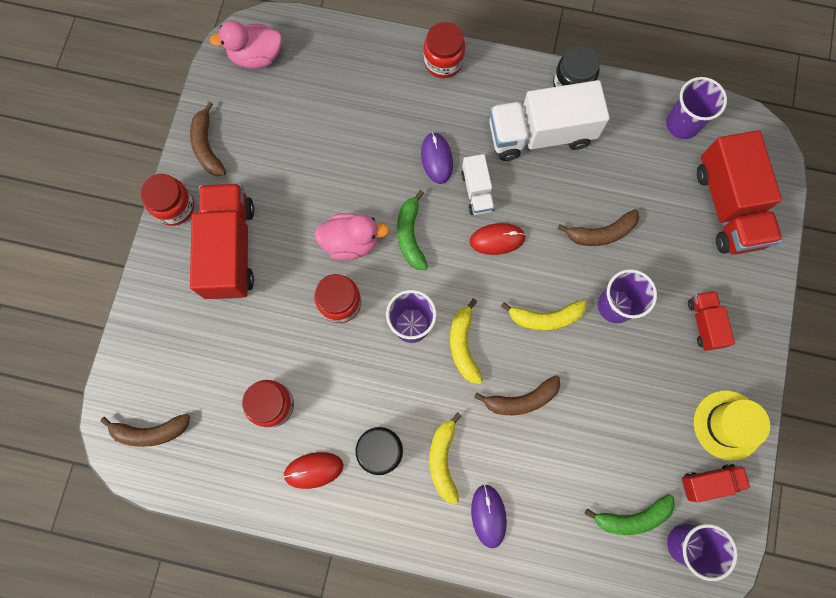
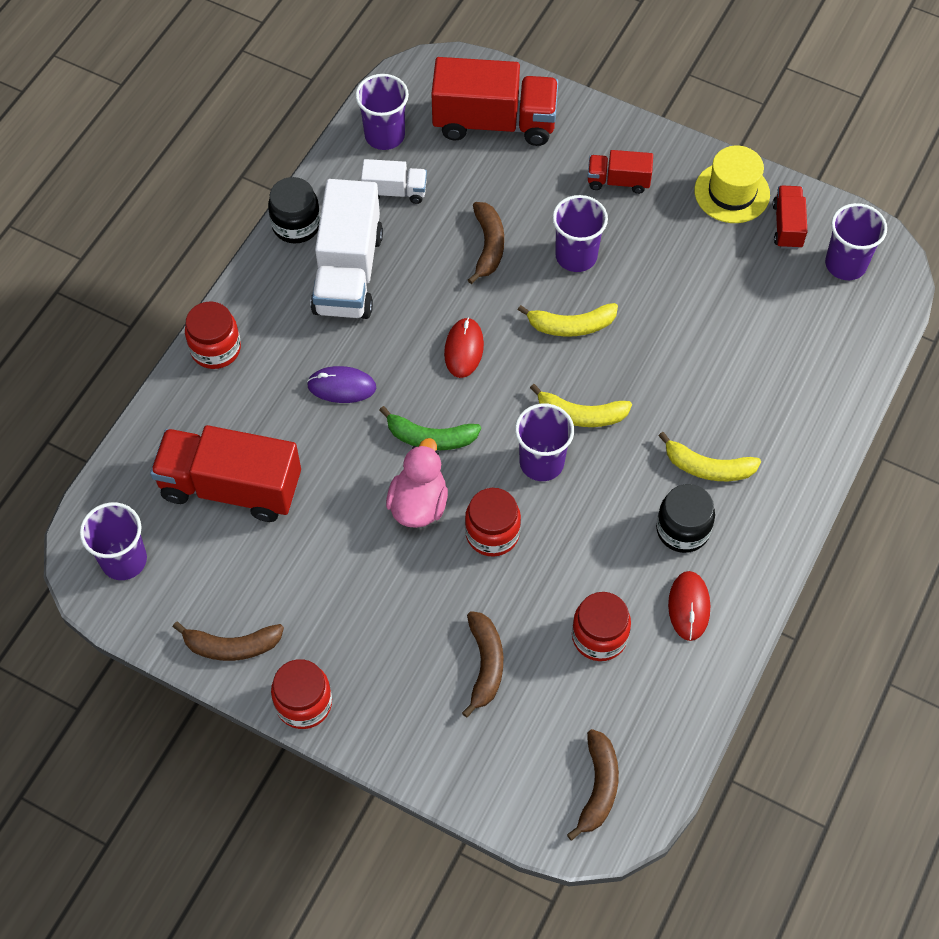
camera: 75 degrees left, 15 degrees down
(230, 249) = (384, 646): red truck -> red truck (231, 487)
(256, 56) = (124, 560): pink duck -> purple cup
(477, 191) = (397, 355): white truck -> white truck (395, 191)
(488, 516) = (779, 437): purple mouse -> none
(521, 400) = (658, 373): brown banana -> brown banana (485, 665)
(545, 318) = (571, 325): yellow banana -> yellow banana turned 75 degrees clockwise
(632, 517) = (808, 303): green banana -> none

